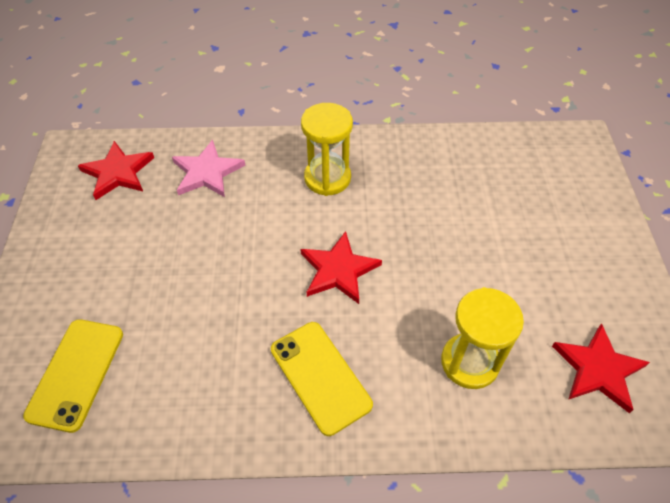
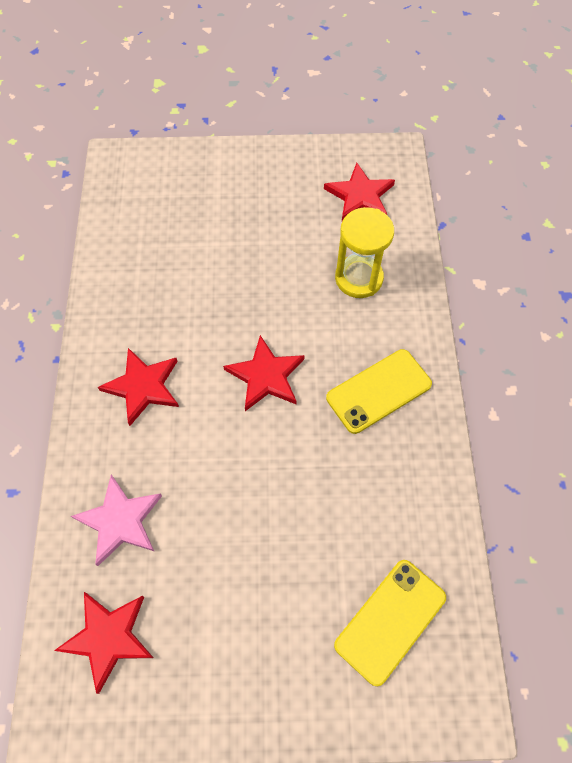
camera: 90 degrees left, 10 degrees up
(76, 373) = (390, 621): yellow phone -> yellow phone turned 60 degrees counterclockwise
(327, 178) = (143, 387): yellow hourglass -> red star

